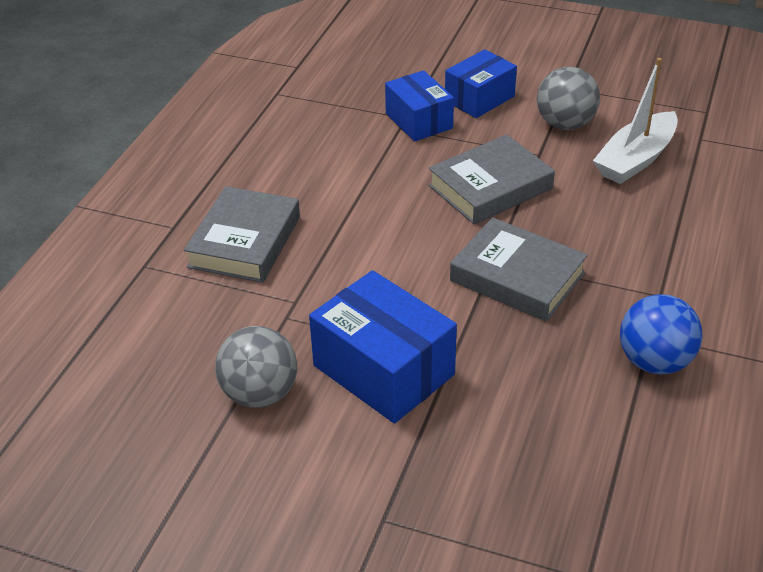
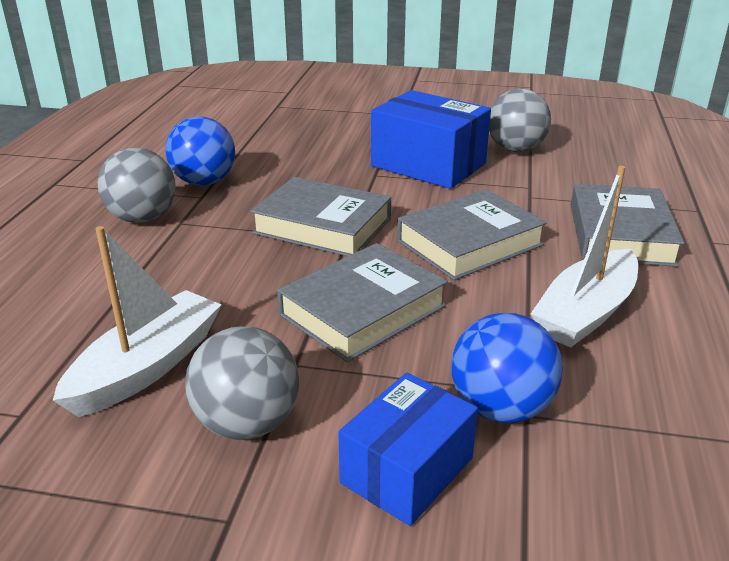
camera: 170 degrees right, 10 degrees down
(329, 172) = (586, 313): none -> white boat
(385, 243) = (469, 243): none -> grey book
(419, 121) = (500, 408): blue box -> blue ball
(701, 304) = (143, 218): none -> grey ball

